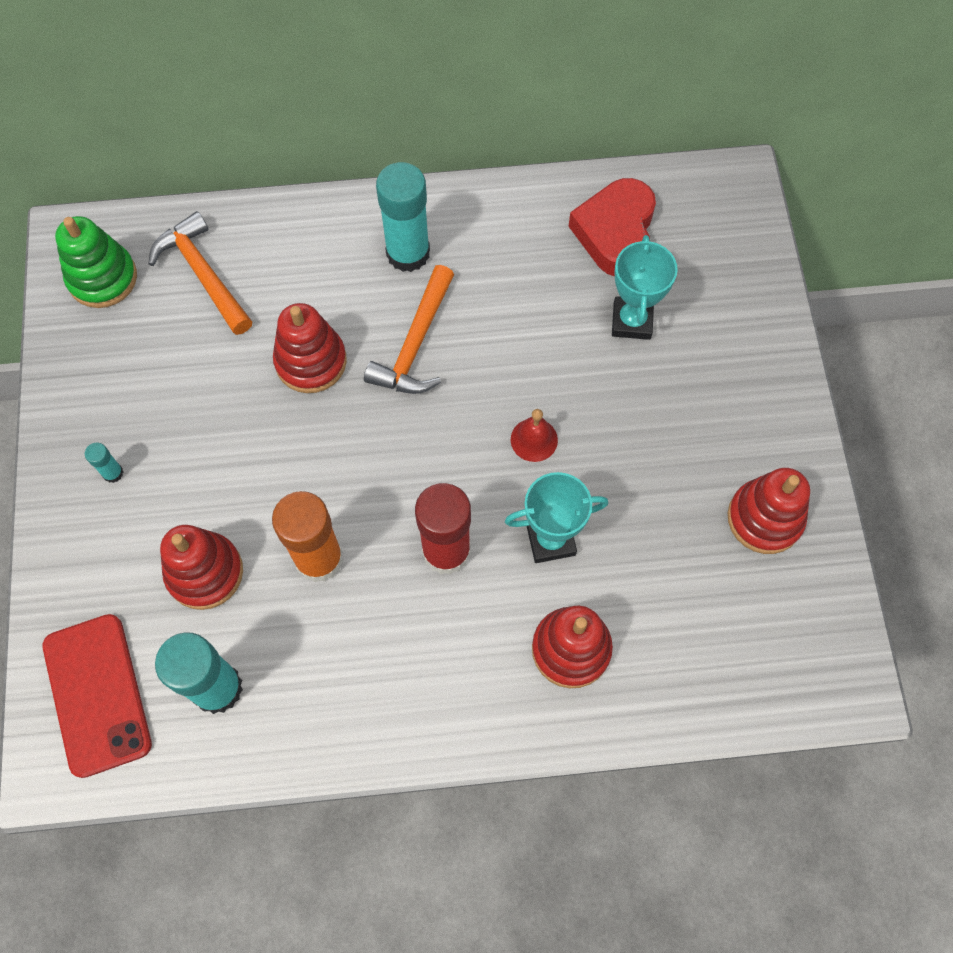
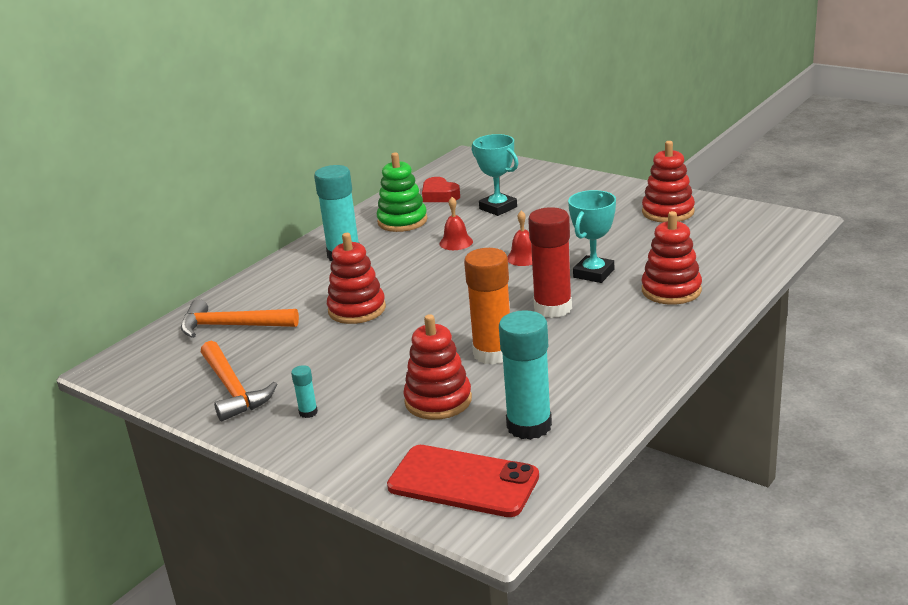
camera: 45 degrees left, 40 degrees down
(102, 278) = (163, 365): green stacking toy -> green stacking toy (402, 221)
(415, 344) = (405, 272): orange hammer -> orange hammer (233, 390)
(517, 342) = (456, 242): none -> red bell
(615, 233) = (439, 195): red heart -> red heart, size x0.63

